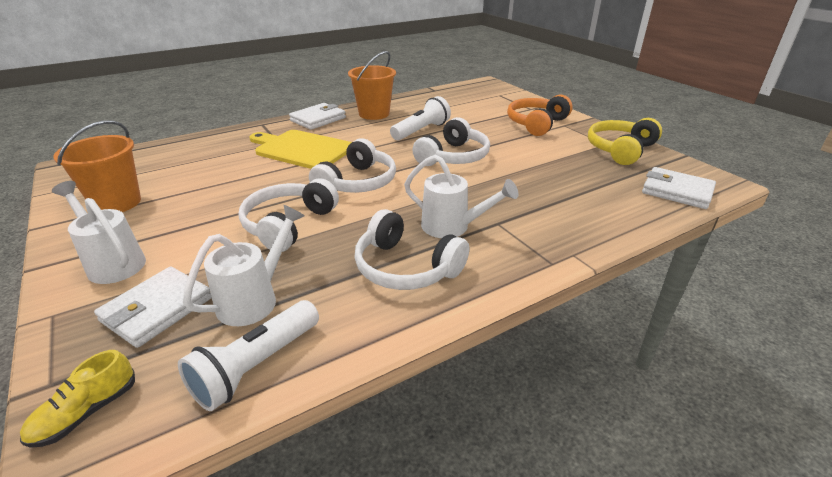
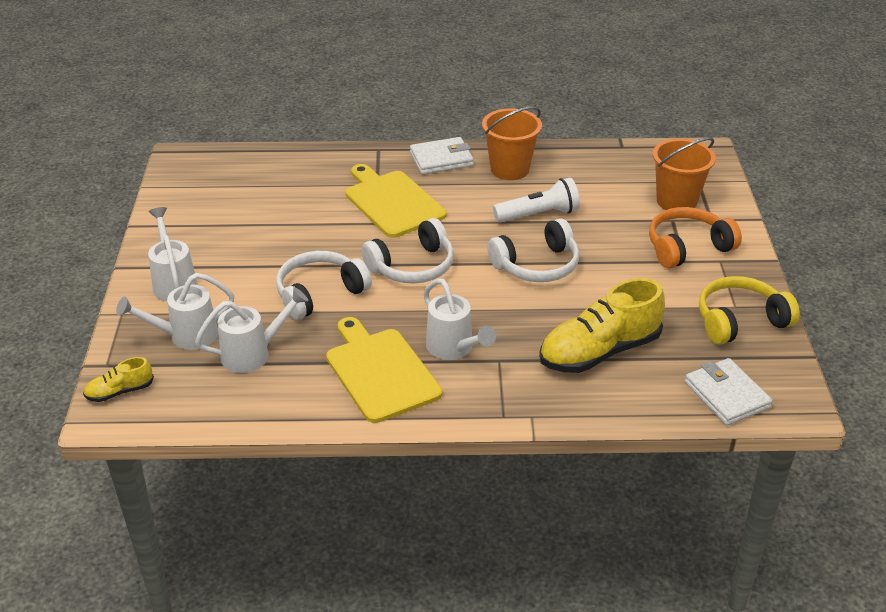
camera: 30 degrees right, 5 degrees up
(117, 203) = (200, 219): orange bucket -> orange bucket (676, 201)
(157, 309) = (186, 336): white wallet -> white watering can
(256, 366) = (225, 404): white flashlight -> none
(406, 267) = (380, 372): white headphones -> yellow cutting board
(562, 193) = (599, 352): none -> yellow shoe

